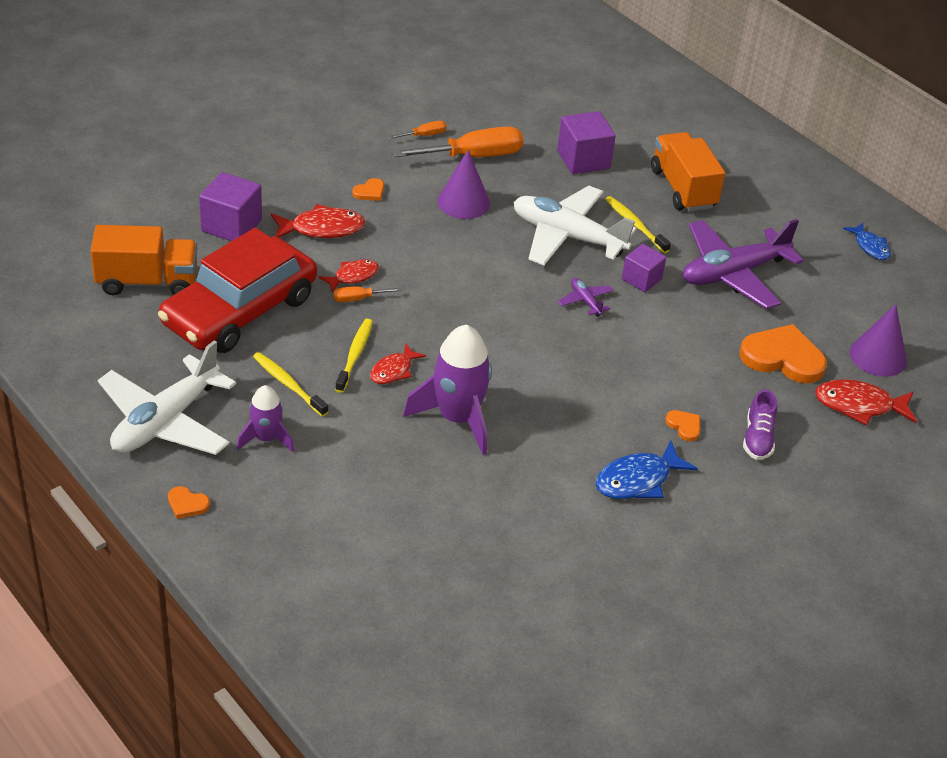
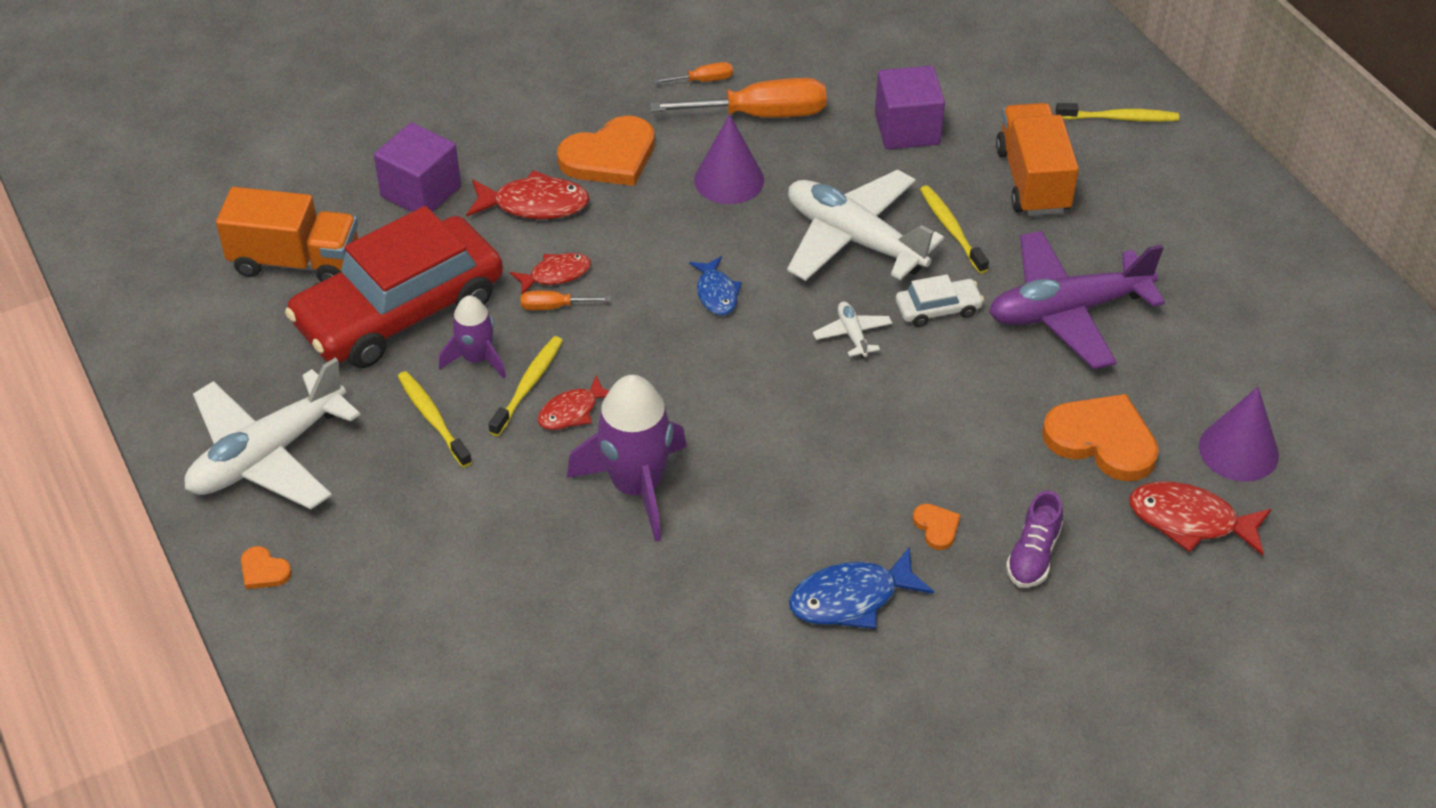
camera: 15 degrees right, 5 degrees up
(266, 438) = (385, 491): purple rocket -> purple rocket (477, 358)
(369, 192) = (610, 156): orange heart -> orange heart, size x2.21
(585, 301) = (852, 334): purple plane -> white plane
(641, 279) = (938, 309): purple cube -> white car
(731, 143) = (1119, 118): none -> yellow toothbrush
(870, 247) = (1274, 286): blue fish -> blue fish (716, 293)

